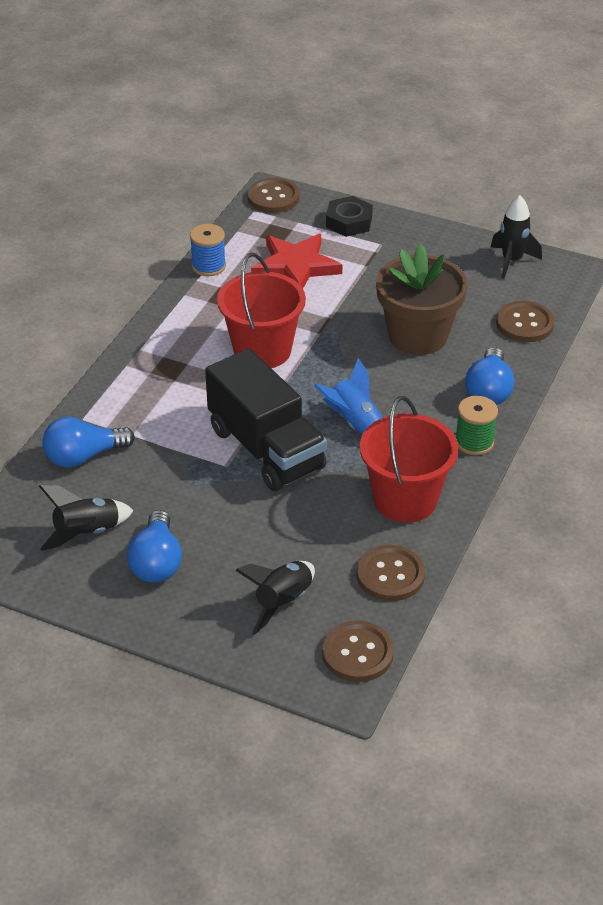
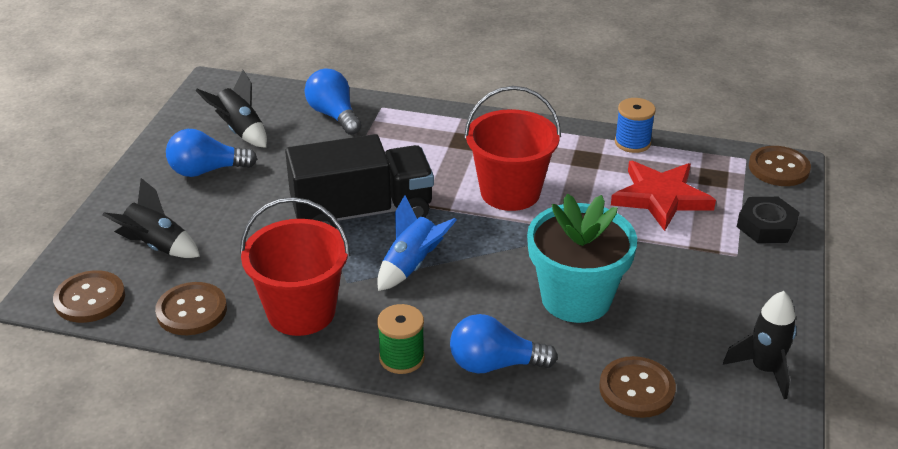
camera: 80 degrees right, 5 degrees down
(266, 449) = (362, 212): black truck -> black truck turned 150 degrees counterclockwise
(418, 336) = (576, 298): brown flower pot -> turquoise flower pot

